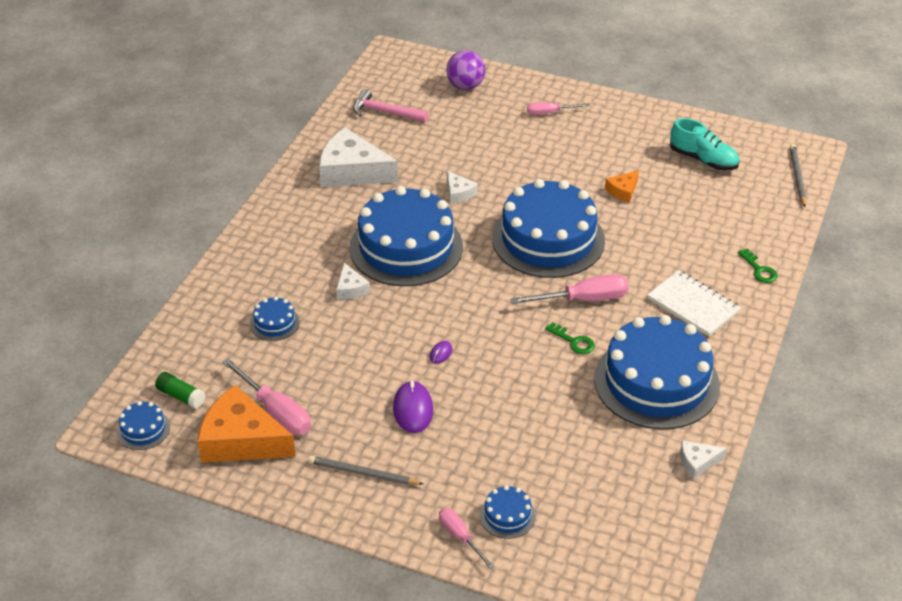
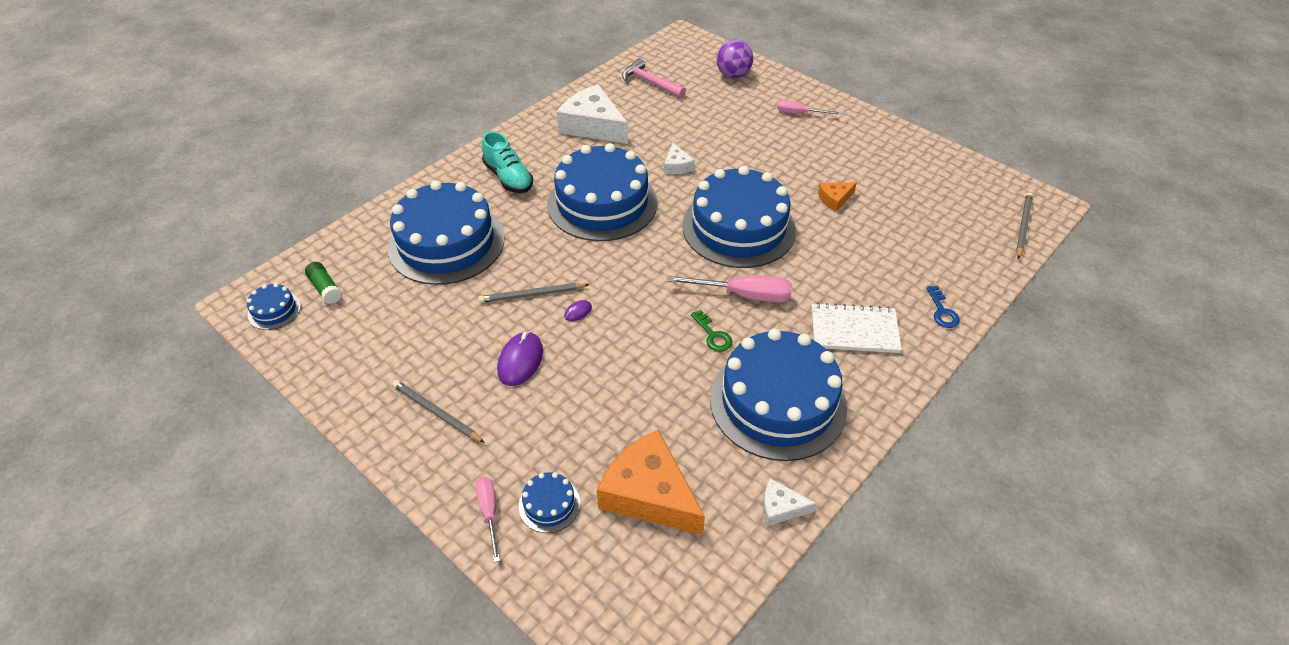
camera: 20 degrees right, 5 degrees up
(241, 440) = (349, 345): orange cheese -> orange cheese (649, 493)
(274, 323) = (446, 243): blue cake -> blue cake, size x2.43
(275, 411) = (396, 326): pink screwdriver -> none
(351, 289) = (531, 228): white cheese -> none
(388, 349) = (532, 295): none -> grey pencil
(693, 305) = (854, 330): white notebook -> white notebook turned 60 degrees counterclockwise
(703, 160) = (930, 188): turquoise shoe -> turquoise shoe (508, 178)
(759, 269) = (942, 311): green key -> blue key

